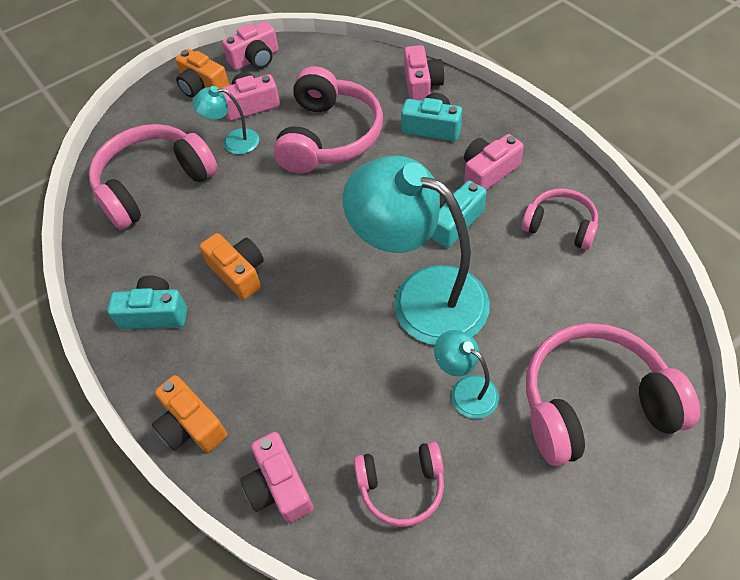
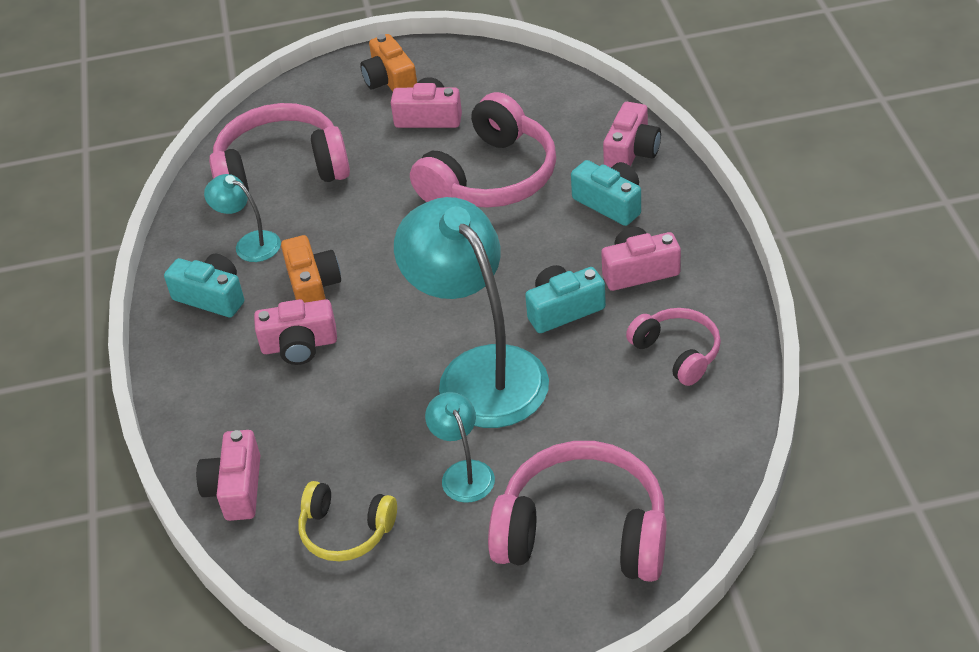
camera: 25 degrees right, 10 degrees down
(191, 425) = (188, 408): orange camera -> none
(233, 141) = (386, 151): turquoise lamp -> turquoise lamp (250, 243)
(255, 59) = (465, 66): pink camera -> pink camera (299, 345)
(401, 487) = (346, 531): pink headphones -> yellow headphones

